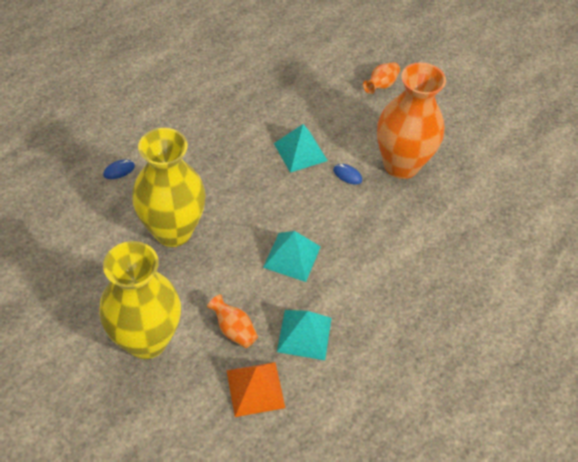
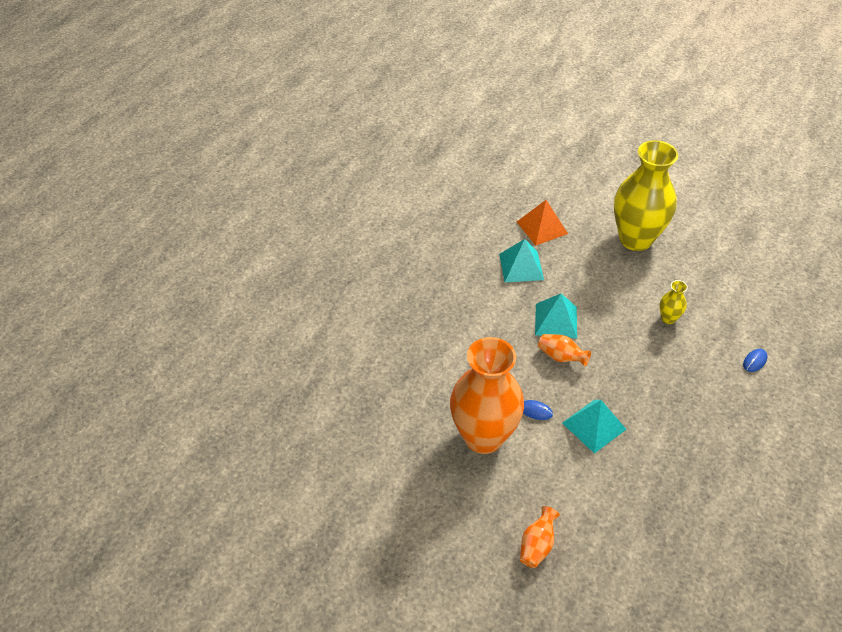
camera: 170 degrees right, 5 degrees down
(173, 231) = (668, 318): yellow vase -> yellow vase, size x0.41
(233, 329) = (576, 258): orange vase -> orange vase (561, 357)

